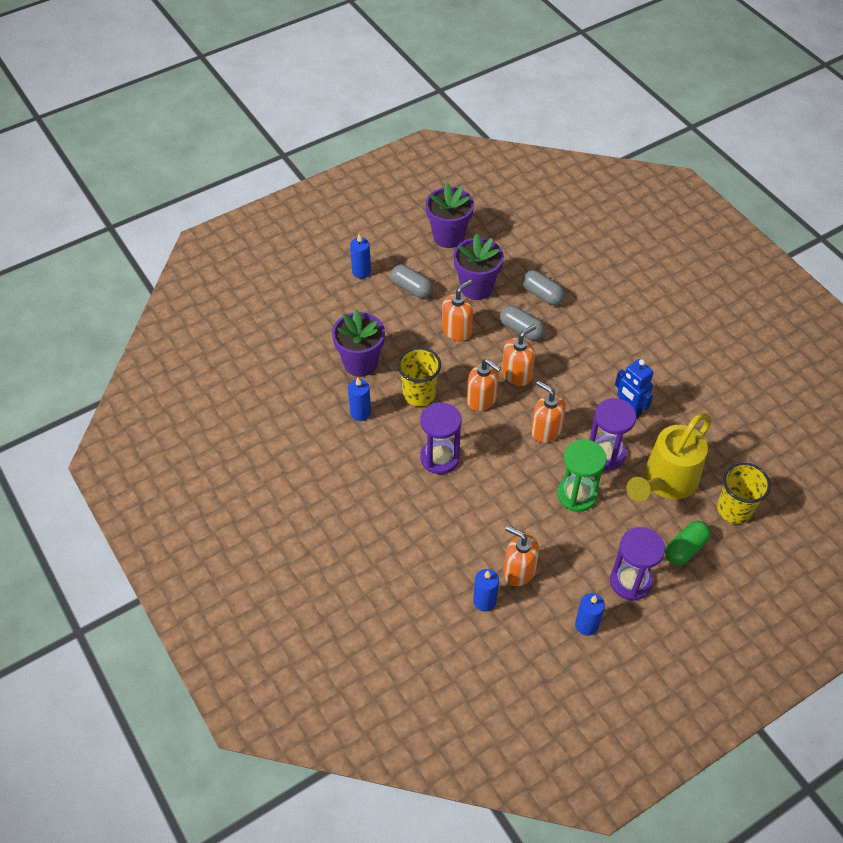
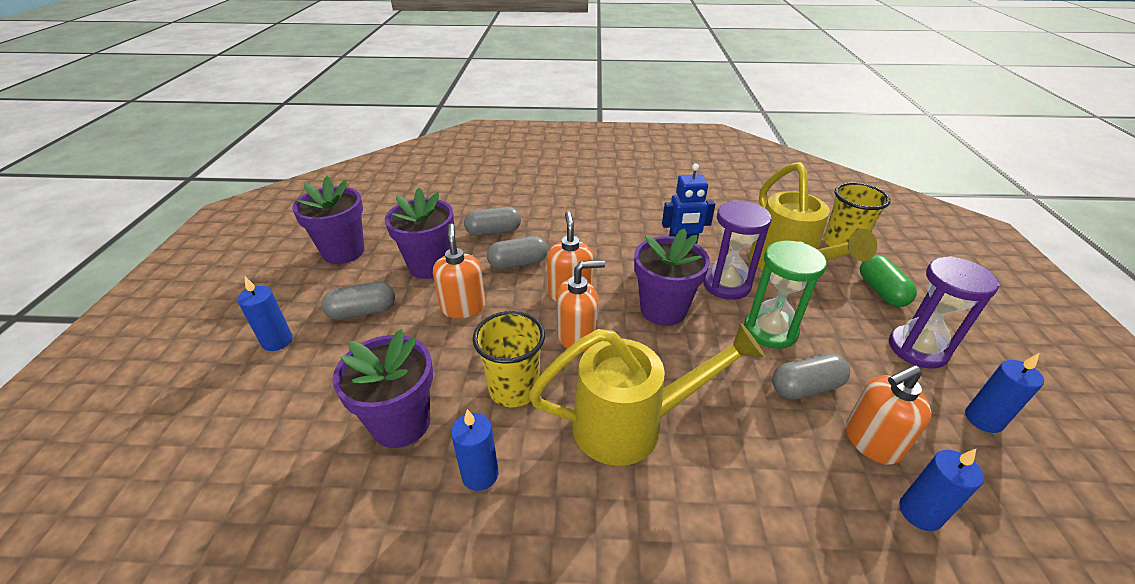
camera: 55 degrees left, 15 degrees down
(439, 458) = (632, 424): purple hourglass -> yellow watering can
(537, 528) = (805, 387): none -> grey capsule
(546, 430) = (663, 310): orange soap dispenser -> purple flower pot

